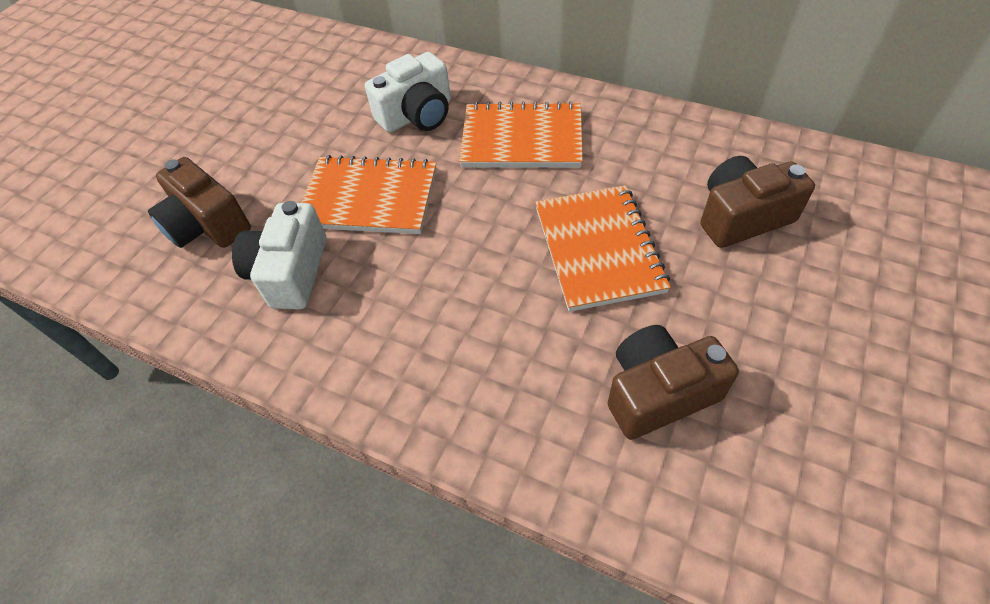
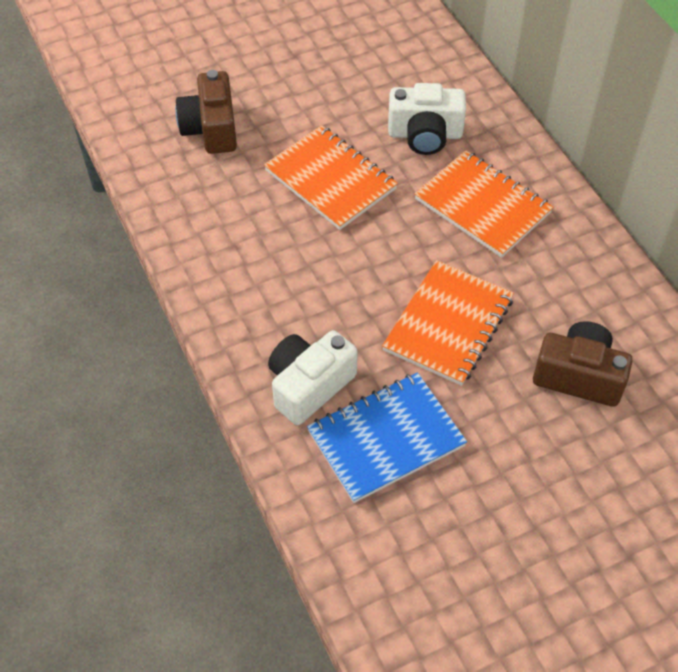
camera: 35 degrees right, 0 degrees up
(290, 272) = (234, 199): white camera -> white camera (309, 386)
(658, 393) = (386, 438): brown camera -> blue notebook

